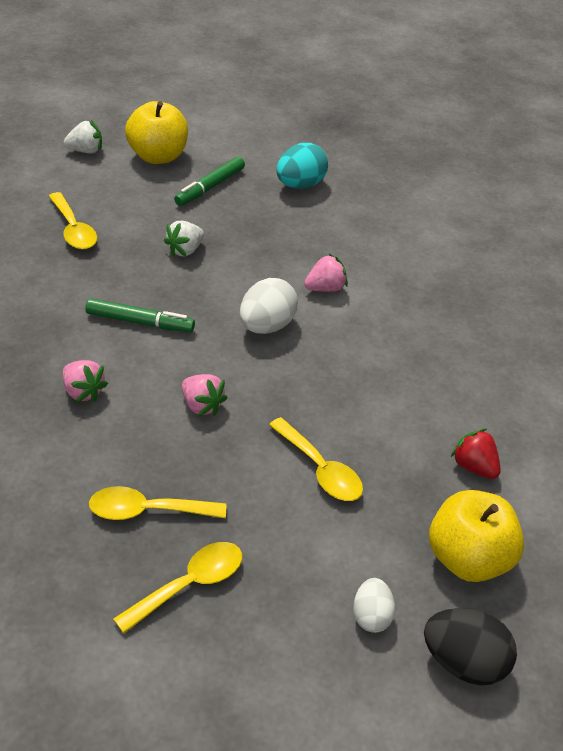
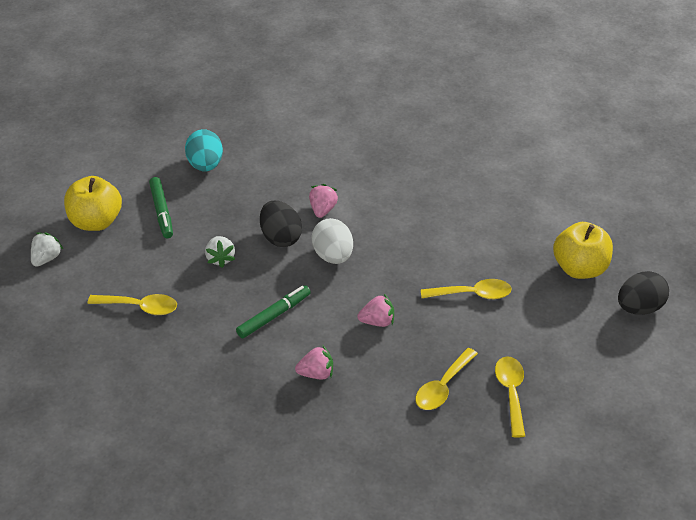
camera: 50 degrees left, 0 degrees up
(254, 277) = (280, 237): none -> black egg
(371, 616) = (587, 328): white egg -> none
(474, 466) = (522, 229): red strawberry -> none

